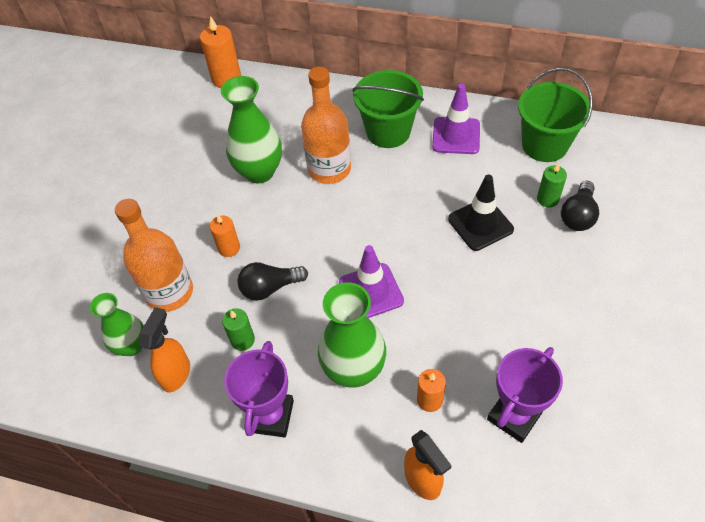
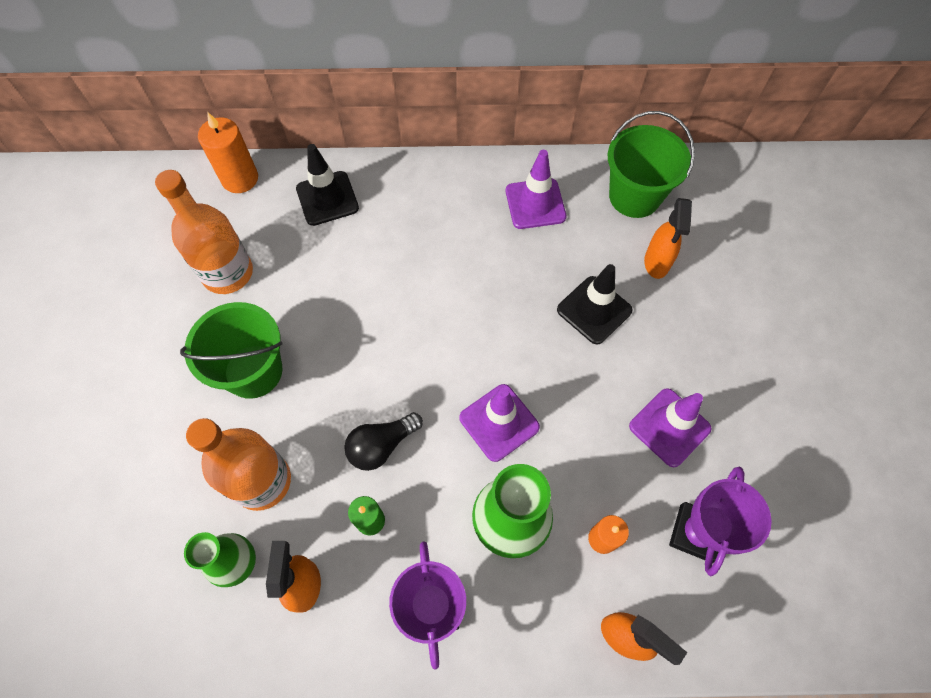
camera: 20 degrees left, 10 degrees up
(229, 248) = (316, 406): orange candle -> none
(259, 172) = (321, 297): green vase -> none
(288, 103) = (327, 198): none -> black traffic cone
(329, 169) = (403, 276): orange bottle -> orange bottle (227, 273)
(388, 132) = (457, 213): green bucket -> green bucket (253, 371)
(517, 327) = (669, 427): none -> purple traffic cone
(547, 199) = (656, 263): green candle -> orange spray bottle
(578, 215) = (693, 276): black light bulb -> none

